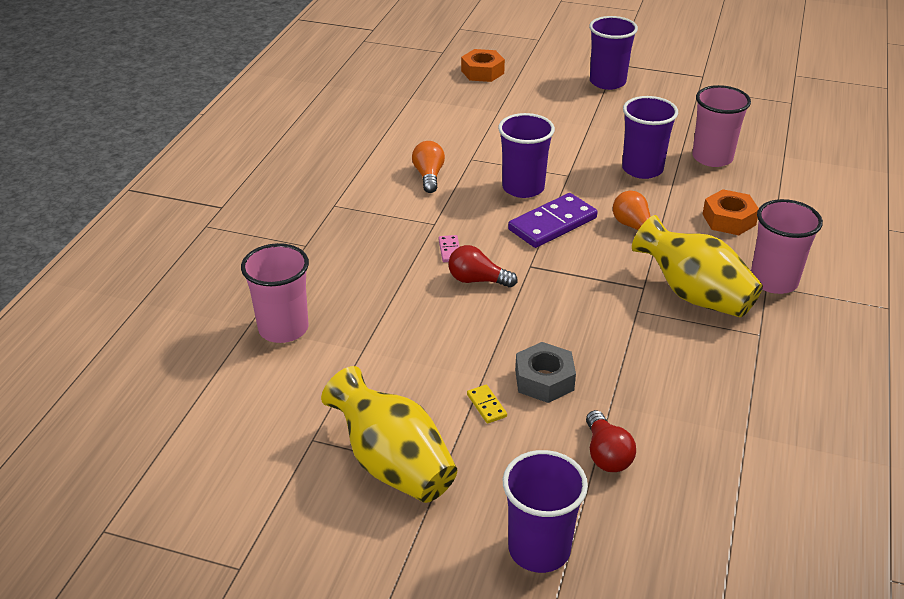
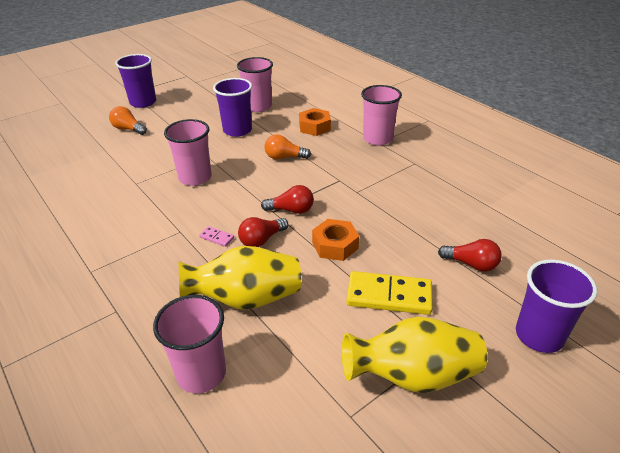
camera: 55 degrees left, 0 degrees up
(429, 176) = (126, 209): orange light bulb -> orange light bulb (128, 129)
(482, 72) = (55, 136): orange nut -> orange nut (335, 245)
(486, 405) = (389, 295): yellow domino -> yellow domino, size x2.25
(523, 188) = (195, 177): purple cup -> pink cup
(544, 380) = (385, 257): grey nut -> none
(546, 277) = (291, 210): none -> red light bulb
(552, 224) = (244, 183): purple domino -> none
(694, 295) = (363, 167): yellow vase -> yellow vase (246, 299)

